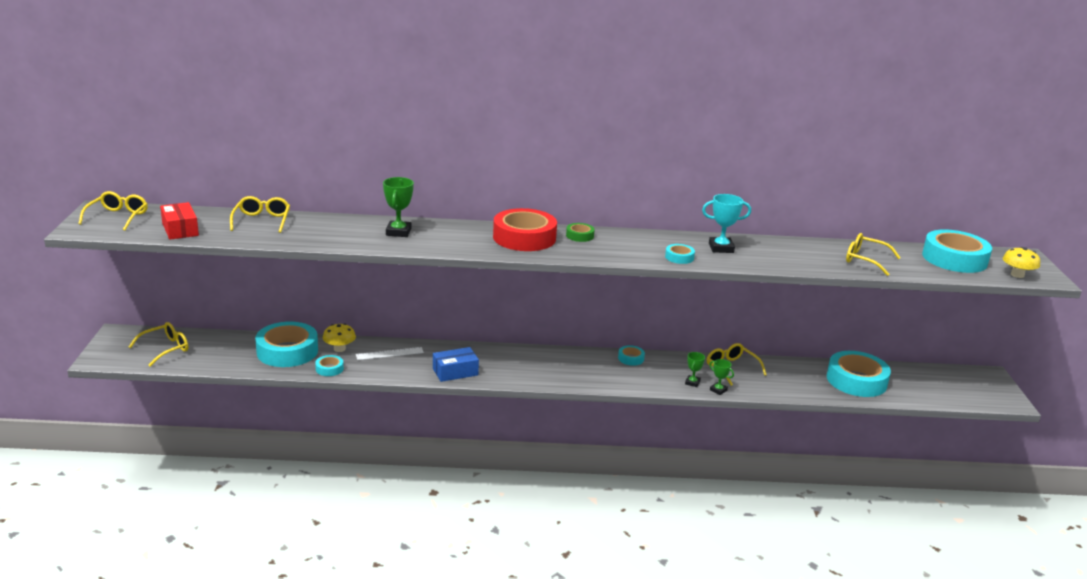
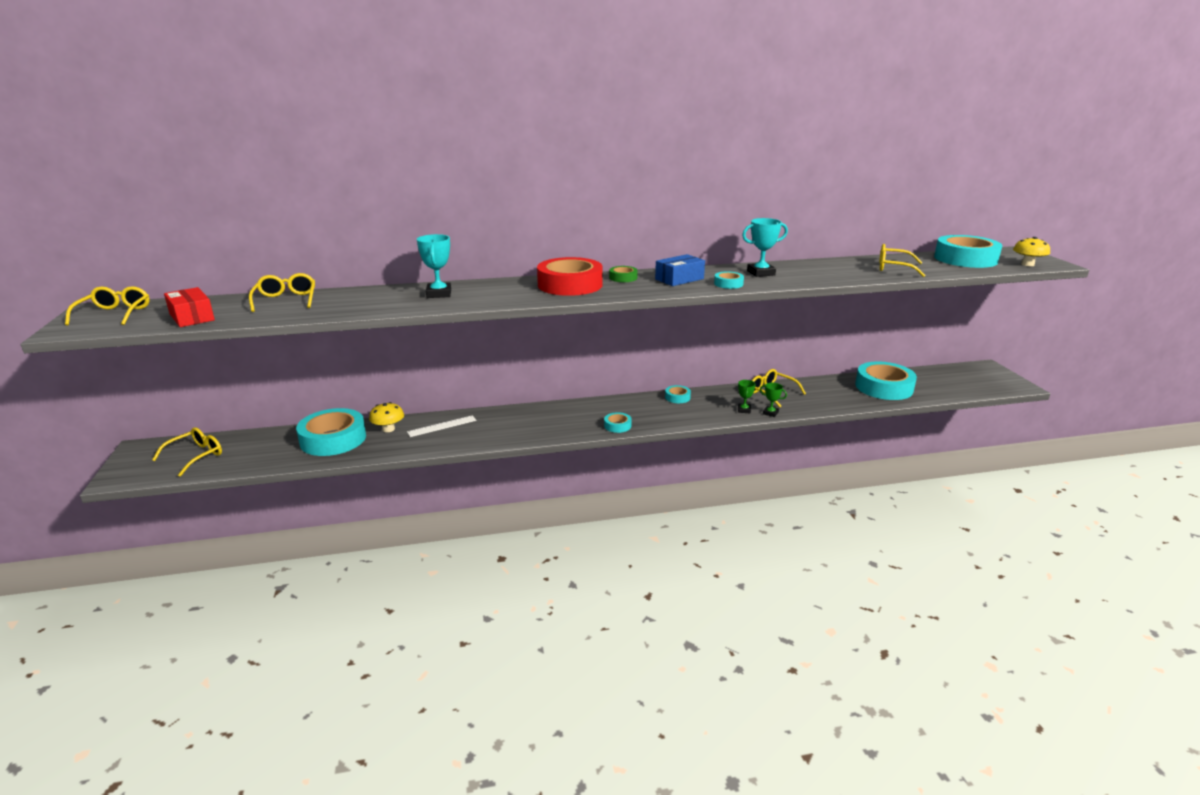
camera: 10 degrees left, 0 degrees up
(329, 369) = (383, 449): turquoise tape -> turquoise tape (617, 425)
(398, 232) = (439, 294): green trophy -> turquoise trophy
(455, 372) = (514, 433): blue box -> blue box (679, 279)

